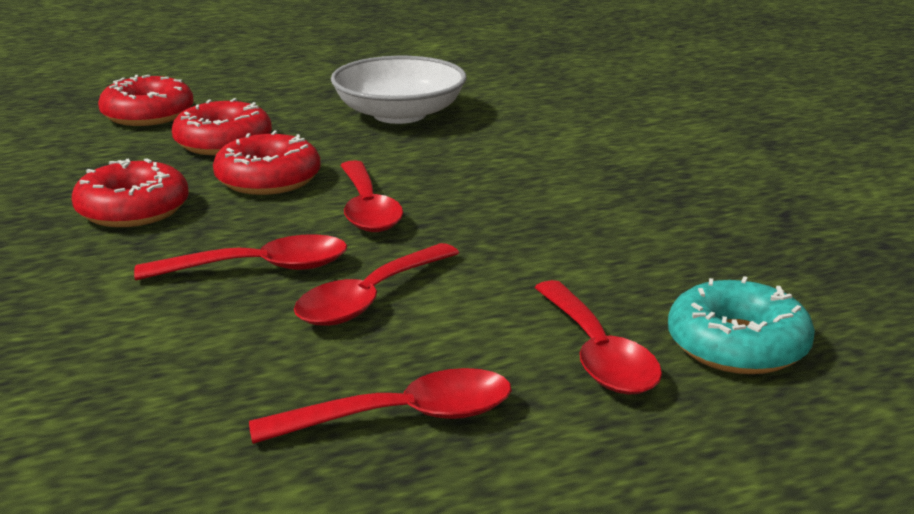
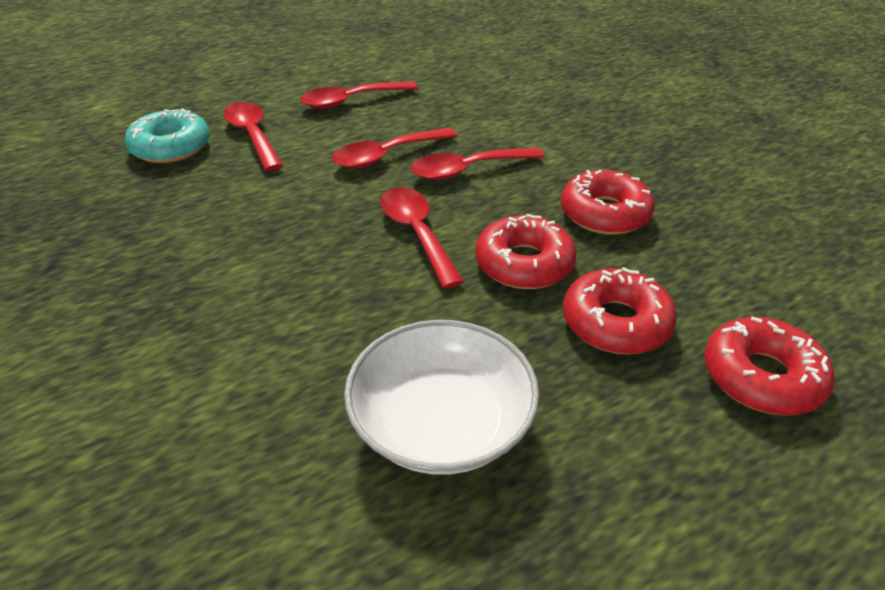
camera: 170 degrees right, 15 degrees up
(369, 299) = (387, 156): red spoon -> red spoon turned 150 degrees counterclockwise

